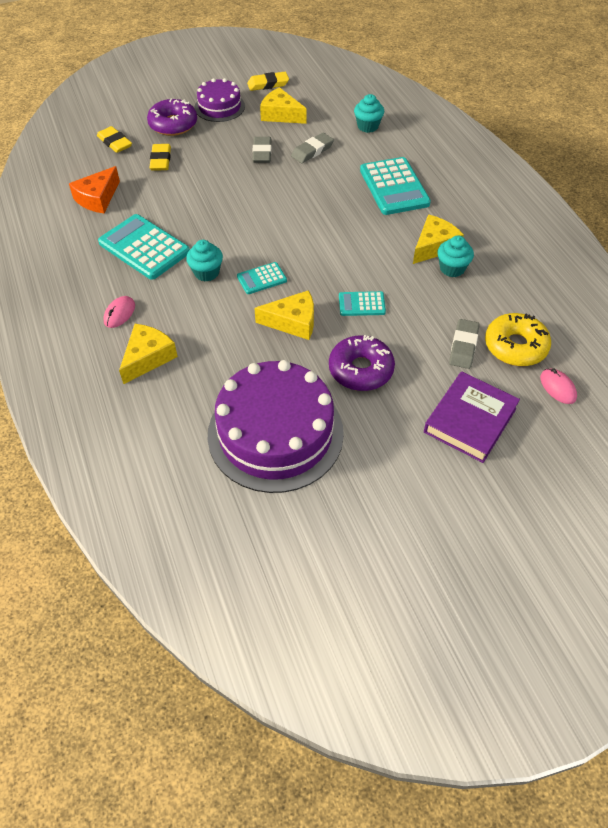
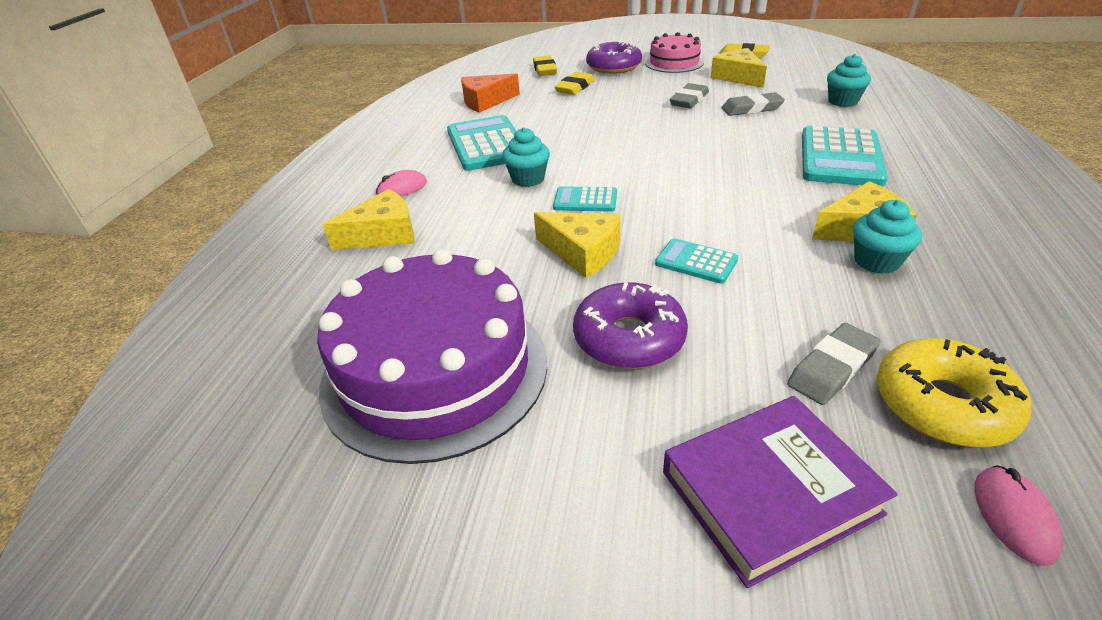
camera: 35 degrees right, 15 degrees down
(219, 107) = (674, 62): purple cake -> pink cake

